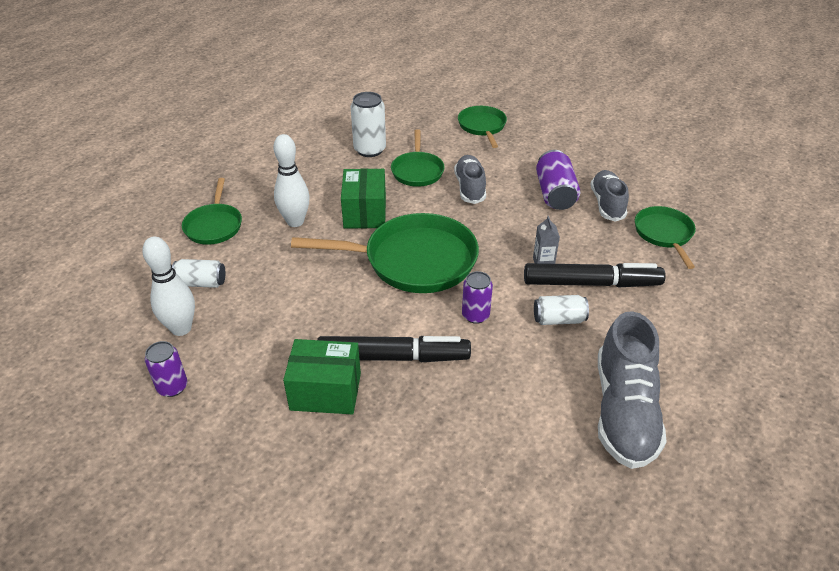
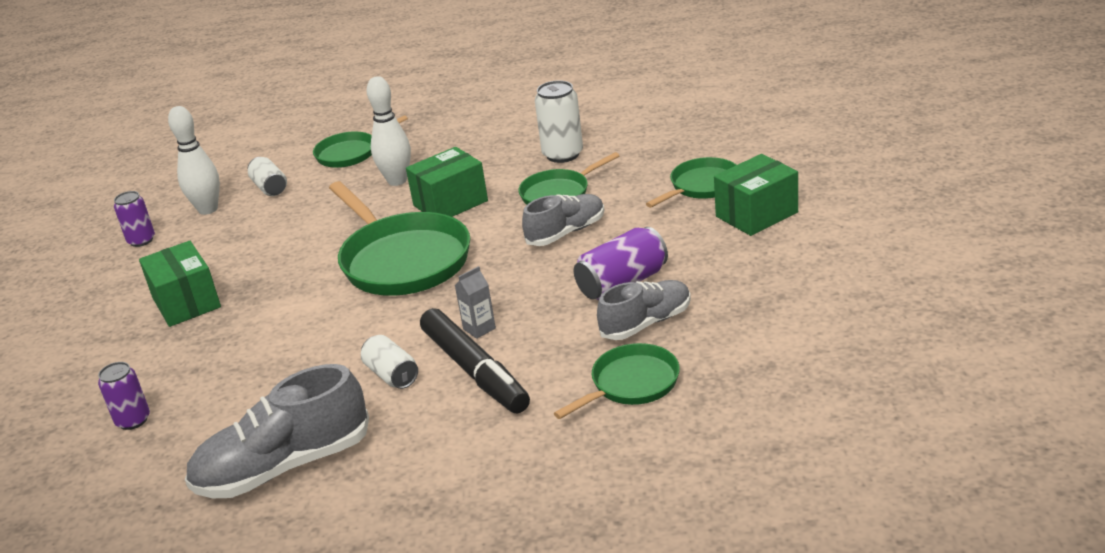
camera: 60 degrees right, 10 degrees down
(393, 357) = (255, 312): black marker -> none
(475, 315) = (352, 327): purple can -> purple can (133, 420)
(536, 126) = (756, 214): none -> green box

